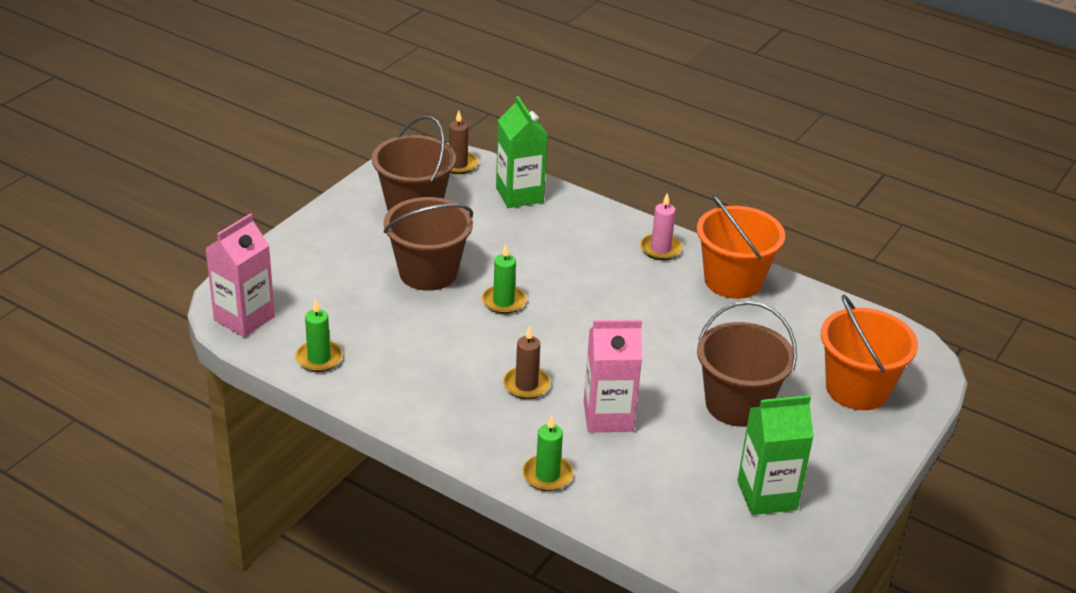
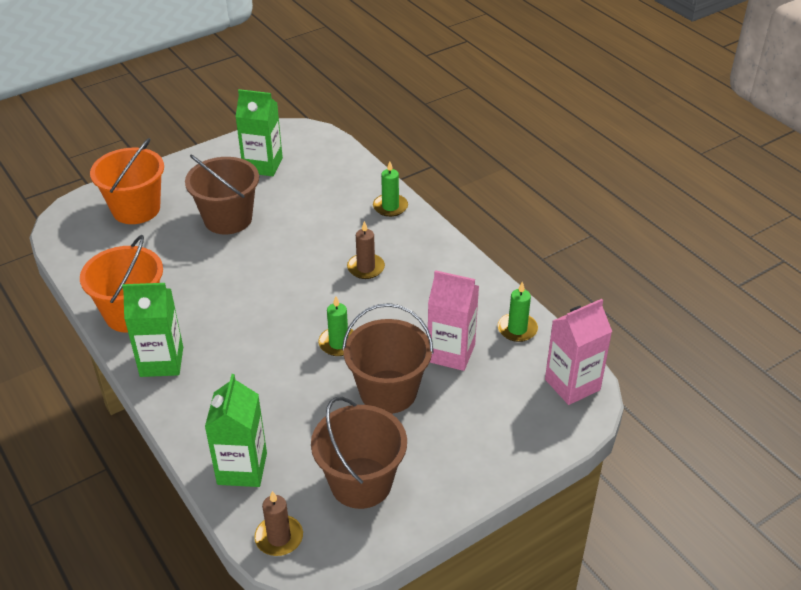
camera: 155 degrees left, 5 degrees up
(608, 416) = (323, 232): pink carton -> pink carton (451, 353)
(660, 249) = (161, 362): pink candle -> green carton

